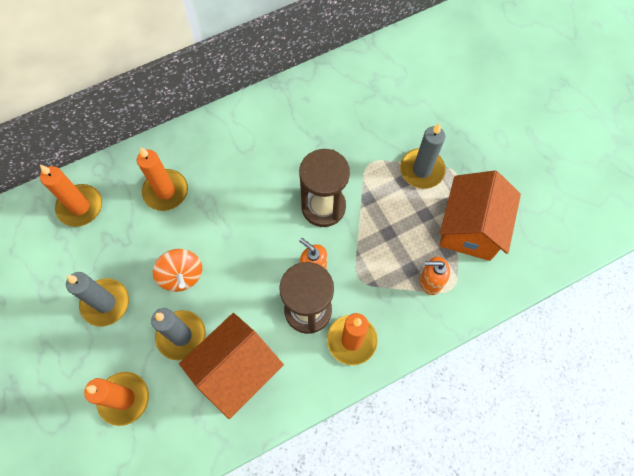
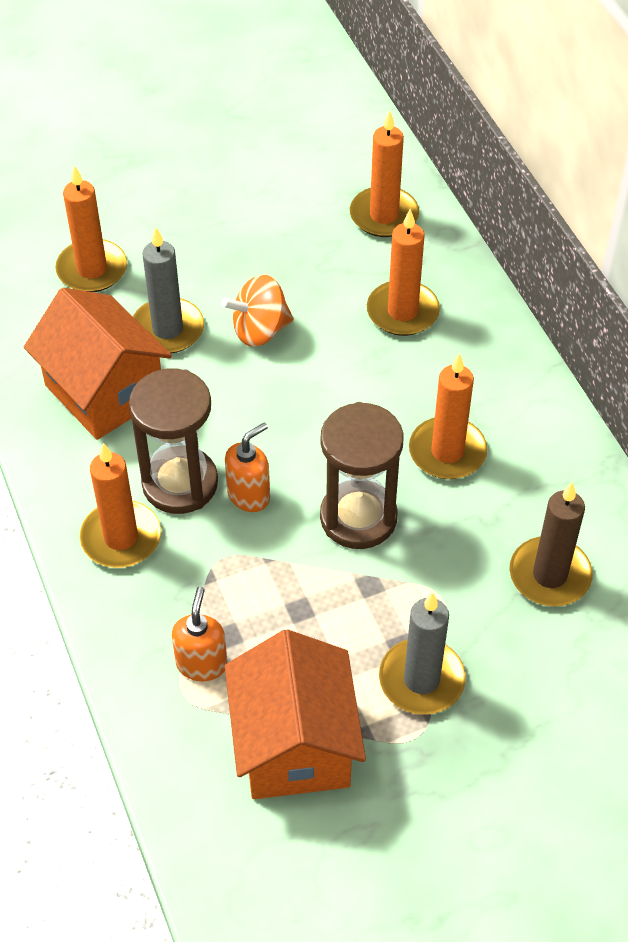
camera: 95 degrees right, 15 degrees down
(105, 303) = (230, 247): grey candle -> none
(273, 163) = (447, 452): none -> orange candle
(350, 112) = (549, 575): none -> brown candle
(470, 228) = (294, 745): orange house -> orange house turned 60 degrees clockwise

